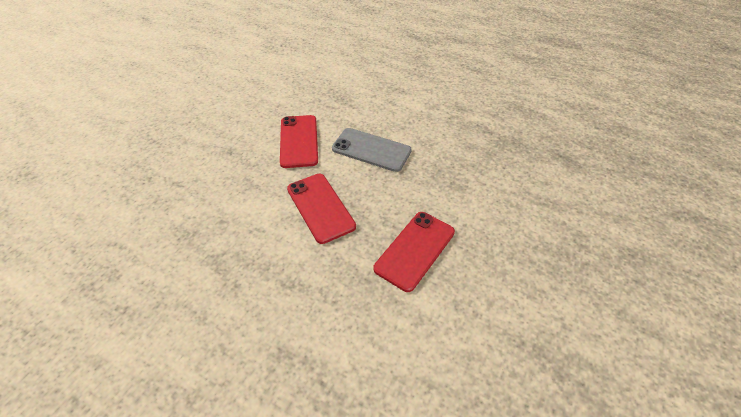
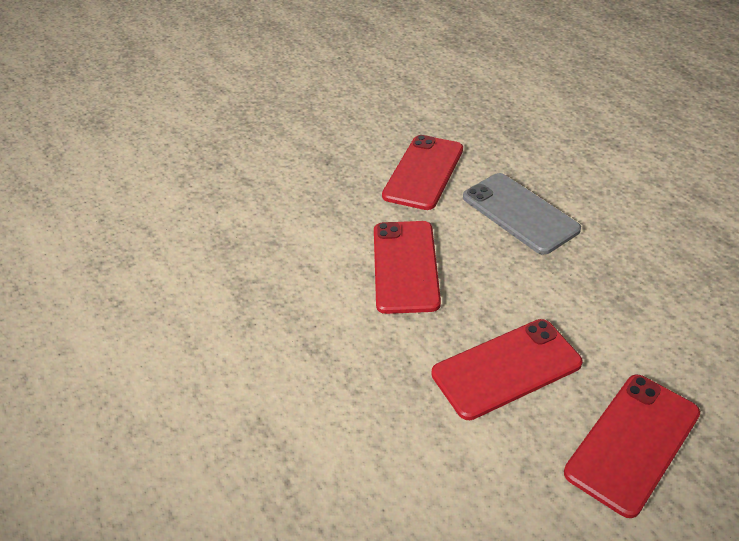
camera: 30 degrees right, 5 degrees down
(503, 266) = (632, 442): none -> red phone

